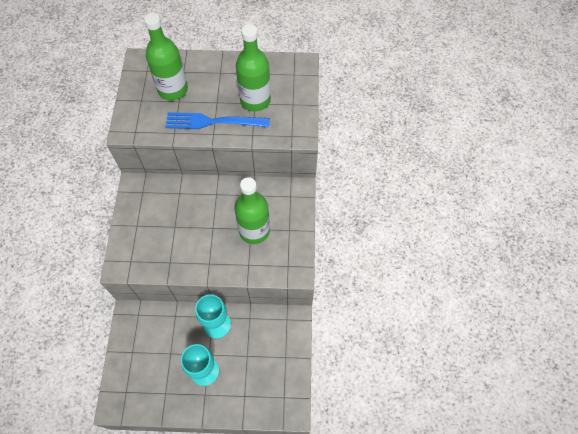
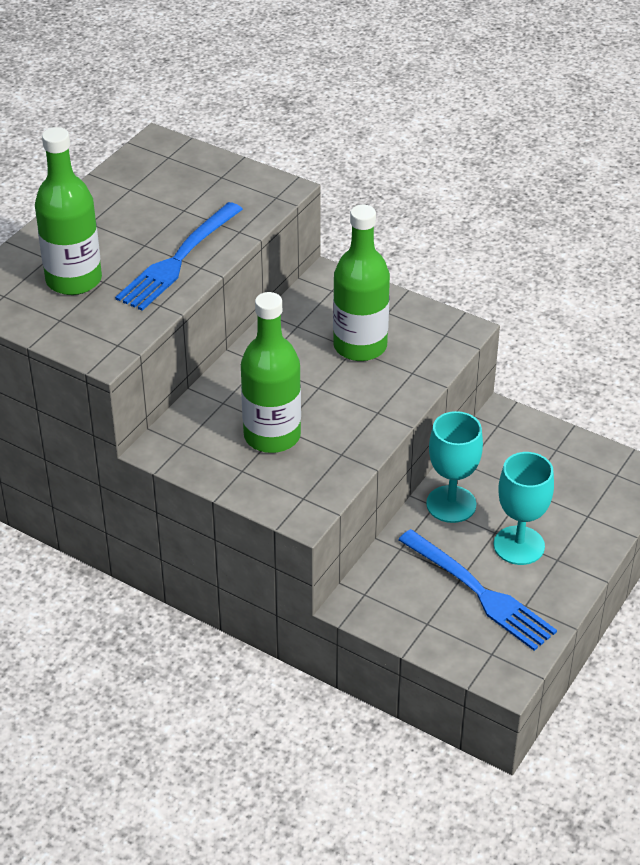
camera: 60 degrees left, 20 degrees down
(163, 367) = (479, 592): none -> blue fork
(255, 100) = (179, 207): green bottle -> green bottle (272, 436)

